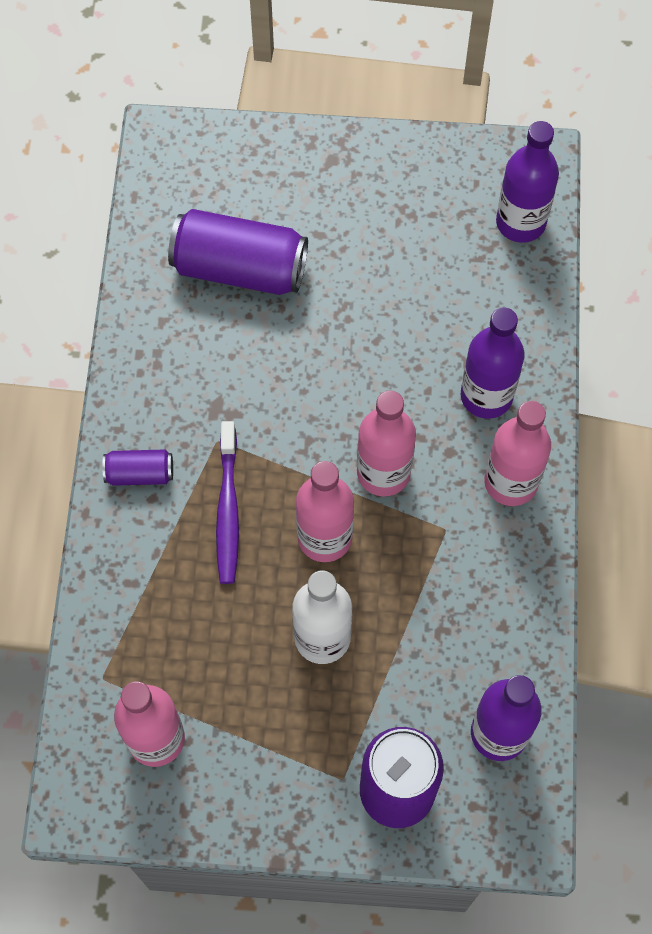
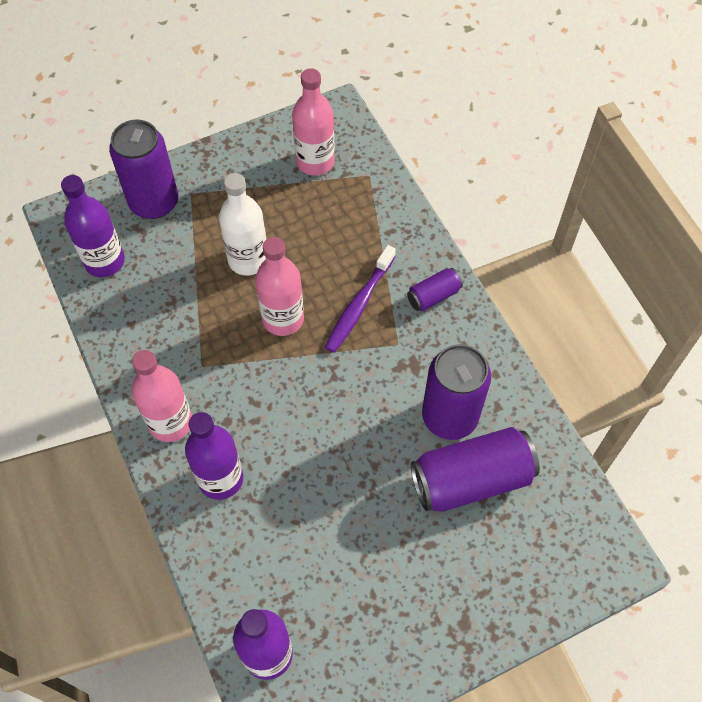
camera: 150 degrees right, 5 degrees down
(217, 336) = (449, 416): none -> purple can
(228, 508) = (359, 304): purple toothbrush -> purple toothbrush turned 120 degrees counterclockwise
(383, 473) = (267, 382): pink bottle -> none

